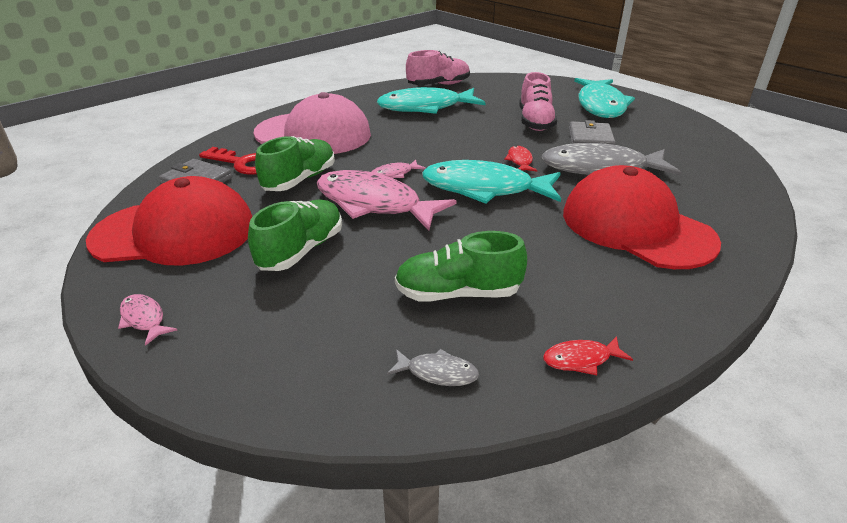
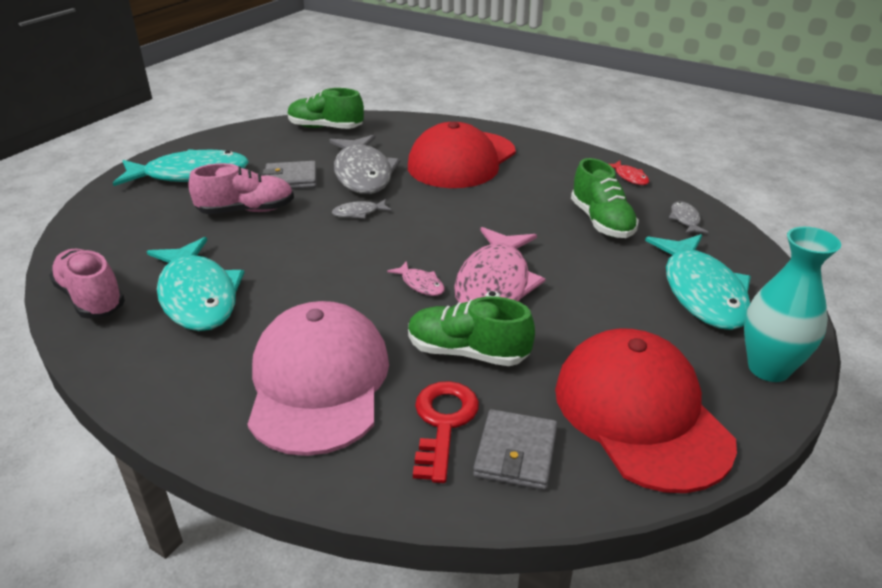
camera: 105 degrees left, 0 degrees up
(144, 319) = (768, 368): pink fish -> turquoise vase
(301, 250) = (605, 309): green shoe -> green shoe (325, 128)
(484, 189) = (430, 227): turquoise fish -> turquoise fish (701, 292)
(520, 161) = (359, 213): red fish -> grey fish

